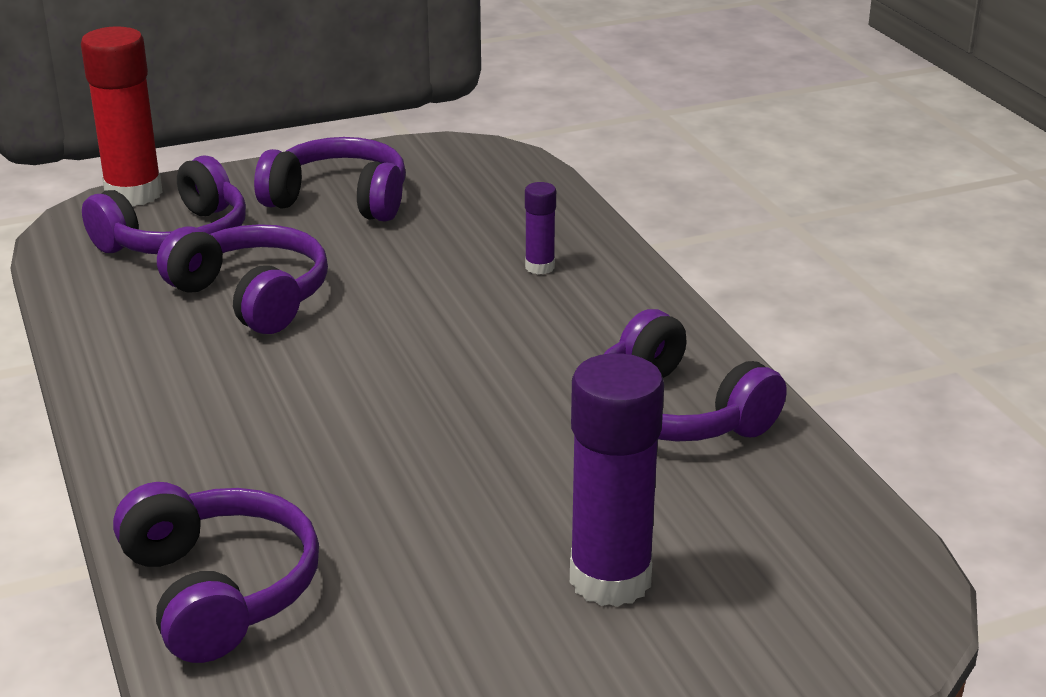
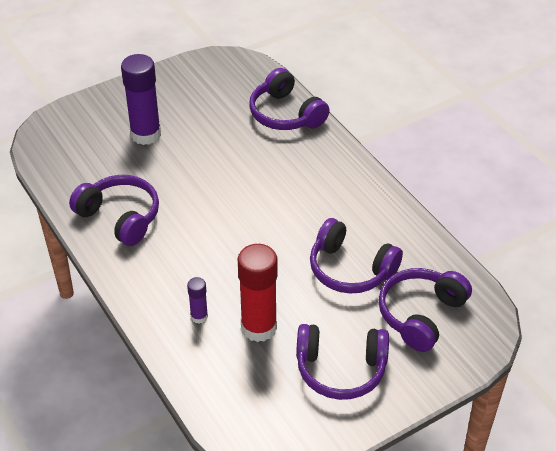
camera: 170 degrees right, 15 degrees up
(133, 194) = (475, 357): red glue stick -> red glue stick (258, 327)

